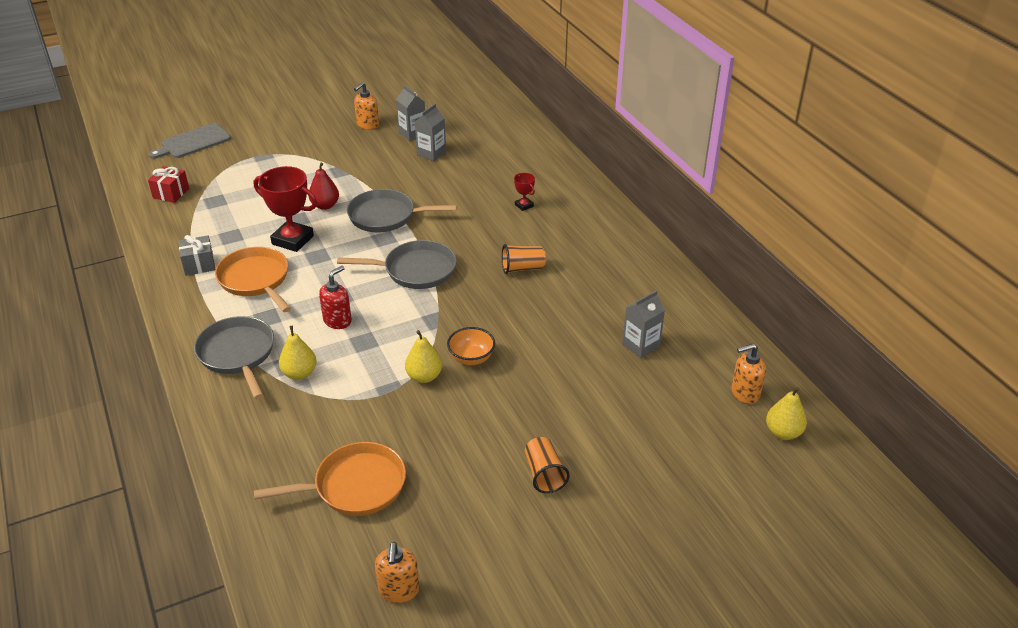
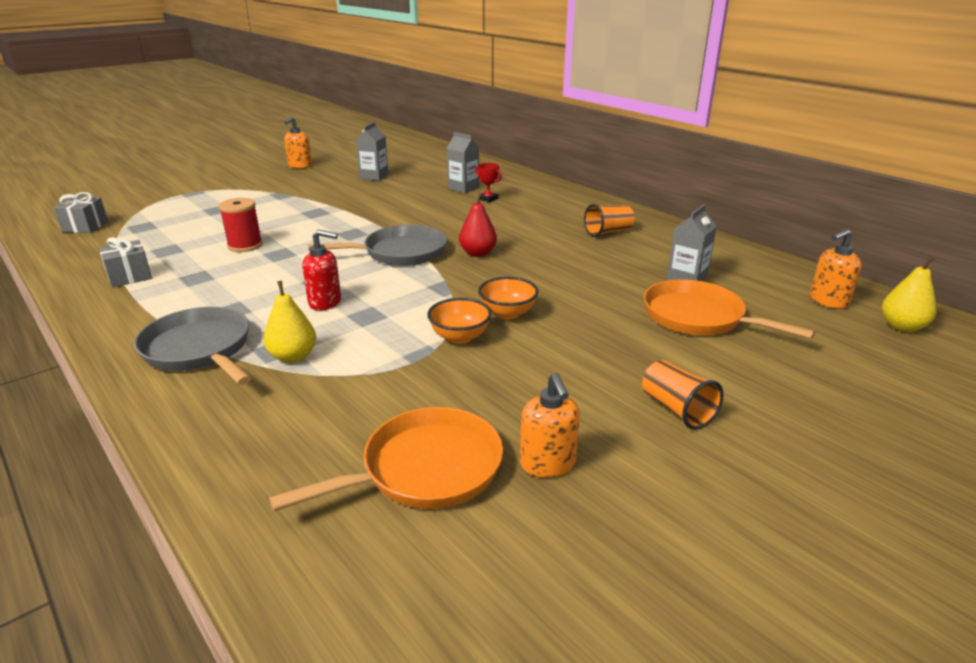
camera: 15 degrees left, 10 degrees down
(171, 193) = (85, 226): red gift -> grey gift
(193, 142) = (108, 191): grey cutting board -> none
(256, 280) = (207, 281): orange pan -> orange pan (698, 317)
(292, 240) = (245, 245): red trophy -> red spool
(325, 205) = (274, 218): red pear -> red pear (478, 253)
(337, 321) = (325, 302): red soap dispenser -> red soap dispenser turned 75 degrees clockwise
(386, 216) = (347, 219): grey pan -> none
(399, 590) = (570, 607): orange soap dispenser -> orange soap dispenser (548, 464)
(412, 133) = (348, 167): grey carton -> grey carton (463, 188)
(424, 376) = (460, 337): yellow pear -> orange bowl
(522, 268) = (517, 239): orange cup -> orange cup (608, 232)

